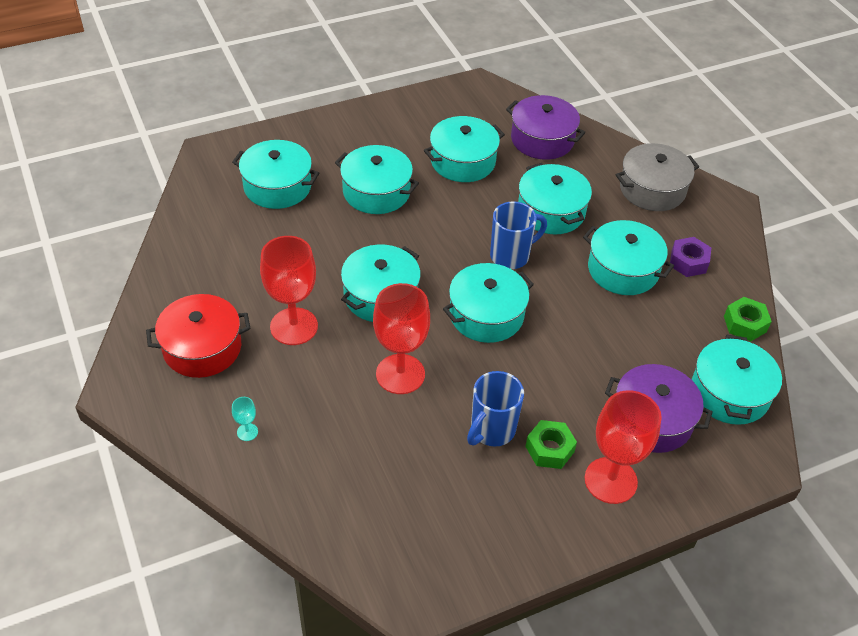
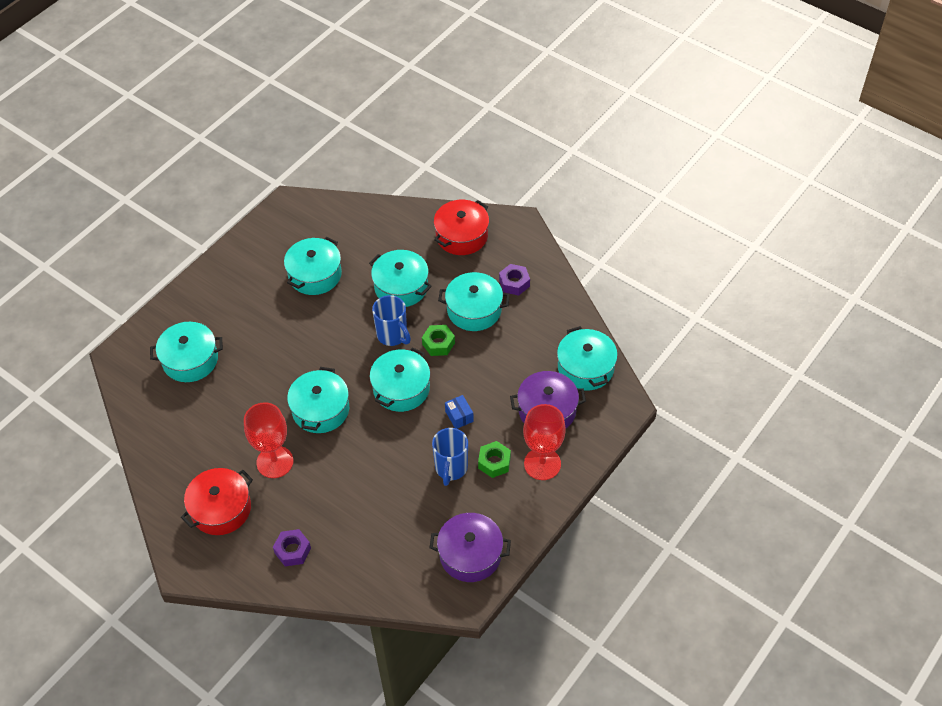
camera: 25 degrees left, 5 degrees up
(247, 432) = (292, 551): turquoise goblet -> purple nut
(376, 192) = (267, 329): turquoise pot -> none
(400, 374) = (369, 460): red goblet -> none
(511, 256) = (393, 335): blue mug -> blue mug turned 105 degrees clockwise
(537, 376) = (459, 416): none -> blue box
(542, 139) = (362, 229): purple pot -> purple pot (470, 554)
(652, 189) = (462, 236): grey pot -> red pot
(745, 324) = (572, 313): green nut -> green nut (438, 343)

